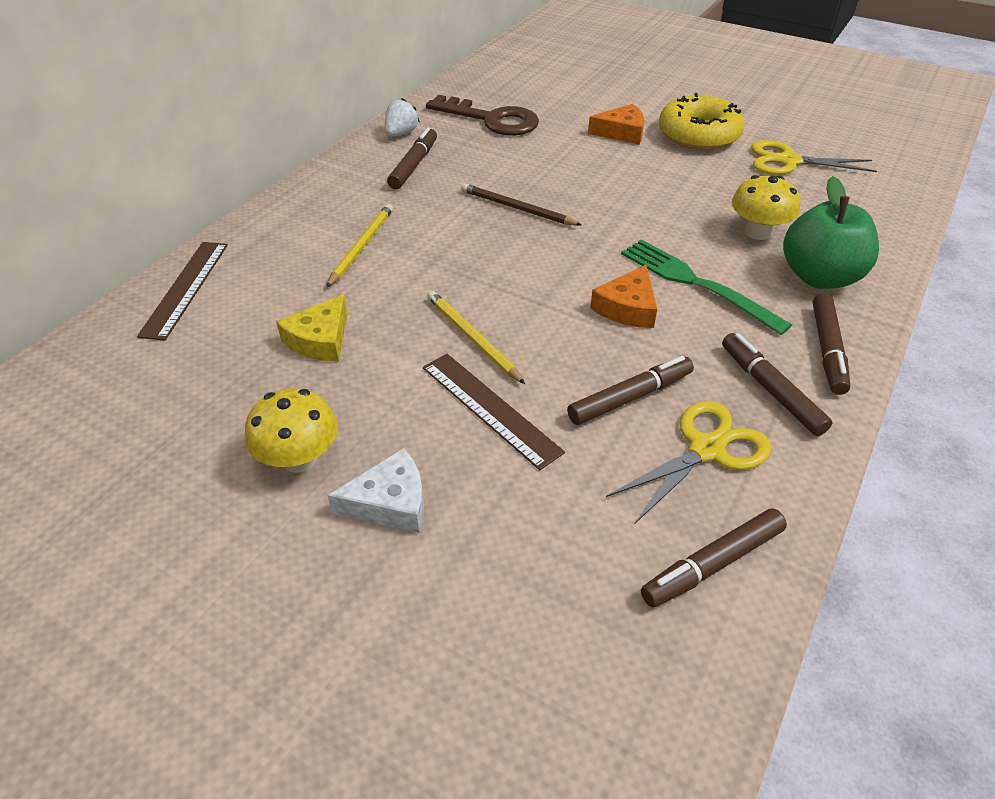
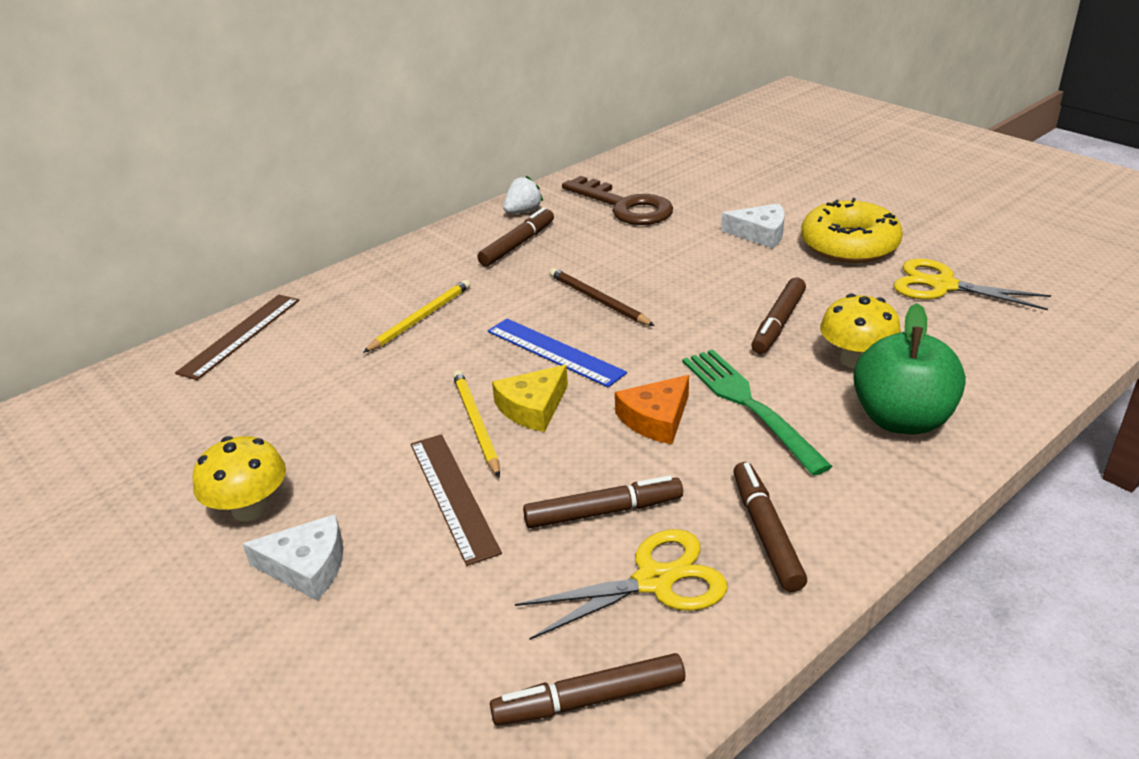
camera: 20 degrees right, 10 degrees down
(320, 339) = (331, 401): yellow cheese -> yellow cheese (533, 407)
(505, 261) = (555, 352): none -> blue ruler
(621, 132) = (760, 233): orange cheese -> white cheese
(827, 350) = (861, 501): brown marker -> brown marker (778, 323)

